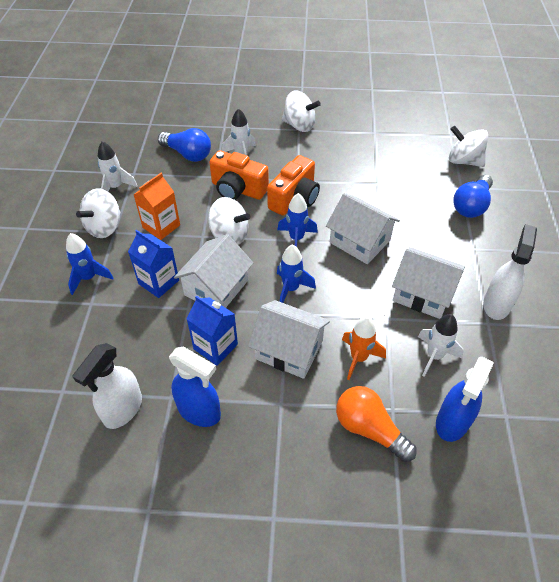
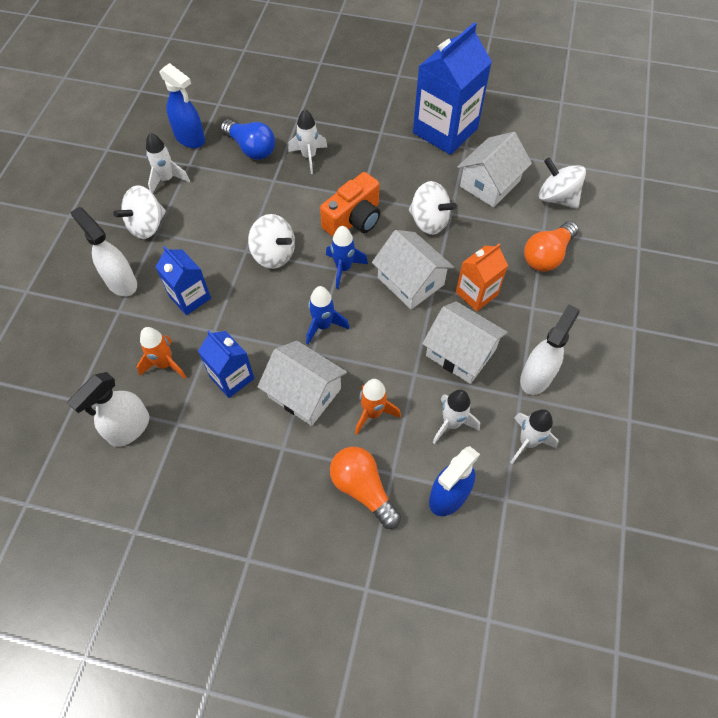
camera: 10 degrees right, 10 degrees up
(89, 278) = (121, 282): blue rocket -> white spray bottle
(147, 344) = (165, 364): none -> orange rocket
(161, 226) = (205, 233): orange carton -> orange carton (476, 293)
(199, 411) = (201, 442): blue spray bottle -> blue spray bottle (190, 138)
(216, 287) = (247, 312): white house -> white house (490, 183)
(238, 189) = (295, 200): orange camera -> none
(299, 125) = (382, 127): white spinning top -> white spinning top (429, 221)
(353, 122) = (445, 131): none -> blue carton
(471, 205) = (547, 255): blue light bulb -> orange light bulb
(508, 361) = (527, 442): none -> white rocket

